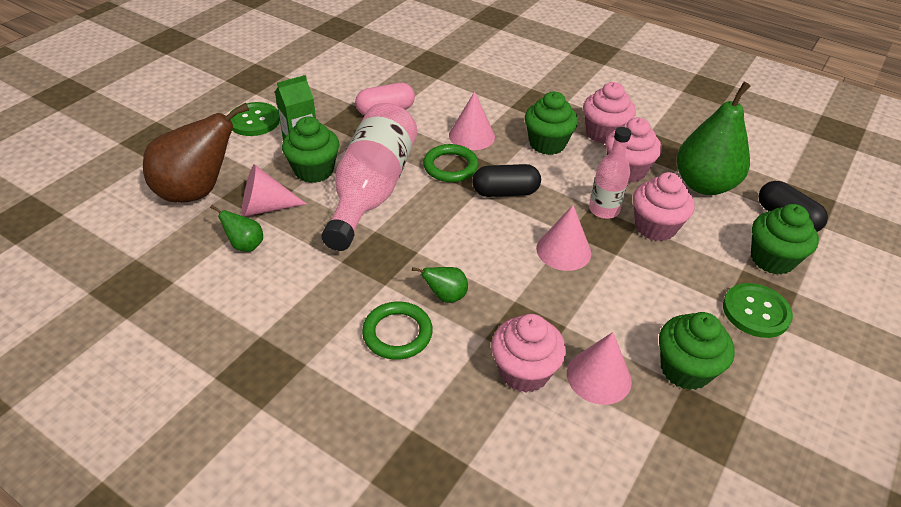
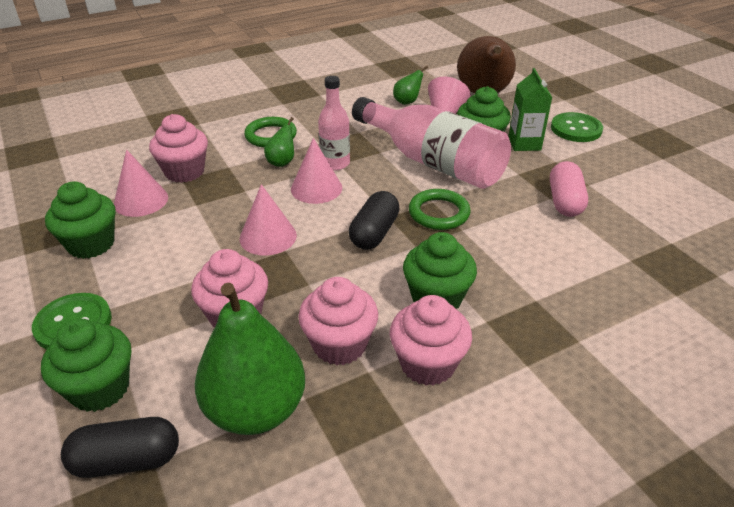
camera: 120 degrees right, 5 degrees down
(471, 136) = (485, 244): pink cone -> pink cone (316, 188)
(604, 210) = (293, 289): pink bottle -> pink bottle (335, 163)

